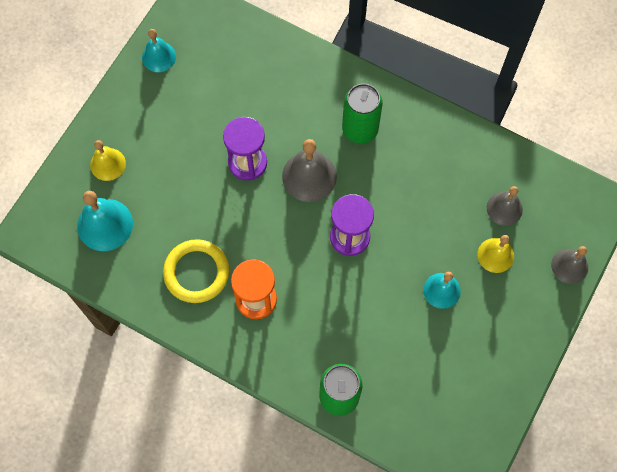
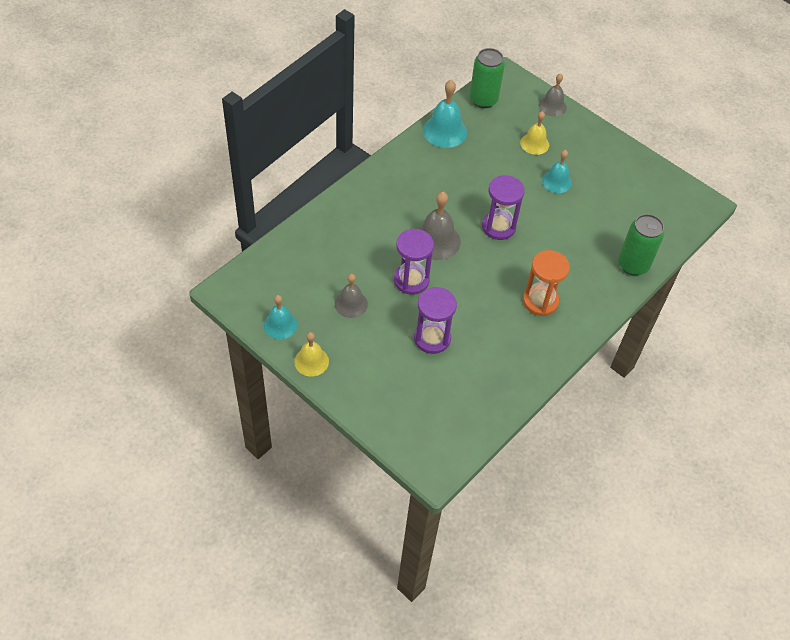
camera: 80 degrees left, 15 degrees down
(105, 224) = (442, 401): turquoise bell -> turquoise bell (444, 131)
(108, 164) = (381, 387): yellow bell -> yellow bell (311, 361)
(178, 199) = (432, 338): none -> purple hourglass
(196, 272) = (506, 339): yellow ring -> none
(360, 129) = (403, 198): green can -> green can (483, 100)
(504, 208) = (497, 129): grey bell -> grey bell (351, 304)

